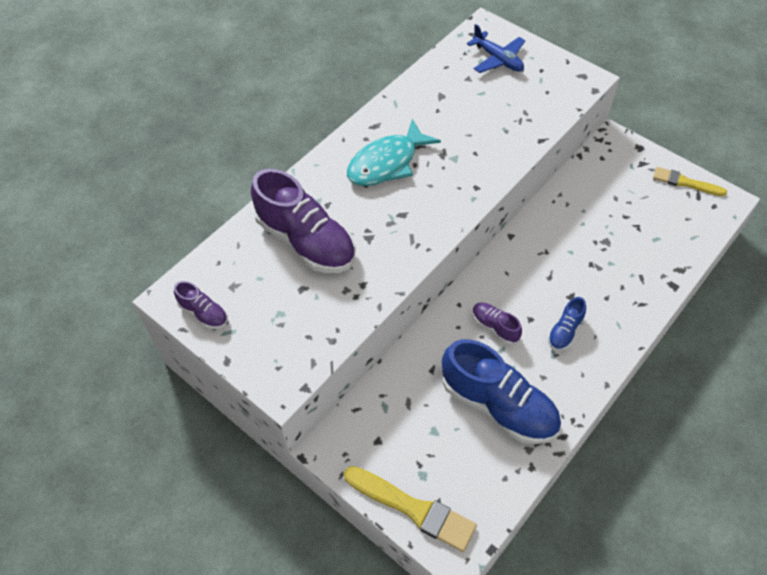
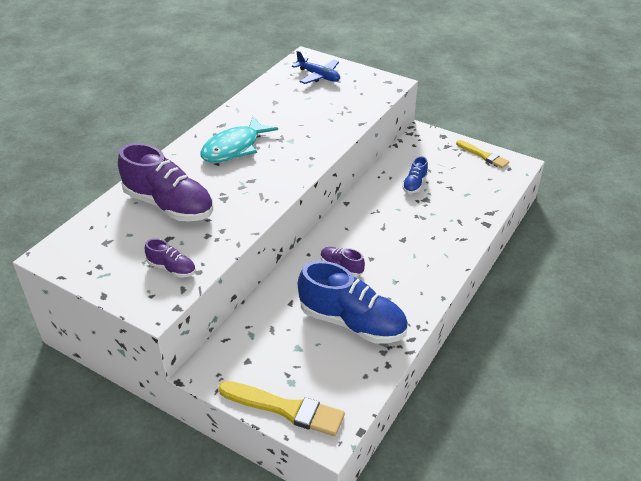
camera: 10 degrees left, 15 degrees down
(204, 313) = (80, 263): purple shoe -> purple shoe (172, 268)
(565, 331) = (401, 264): blue shoe -> blue shoe (414, 184)
(685, 182) = (483, 155): yellow brush -> yellow brush turned 150 degrees counterclockwise

